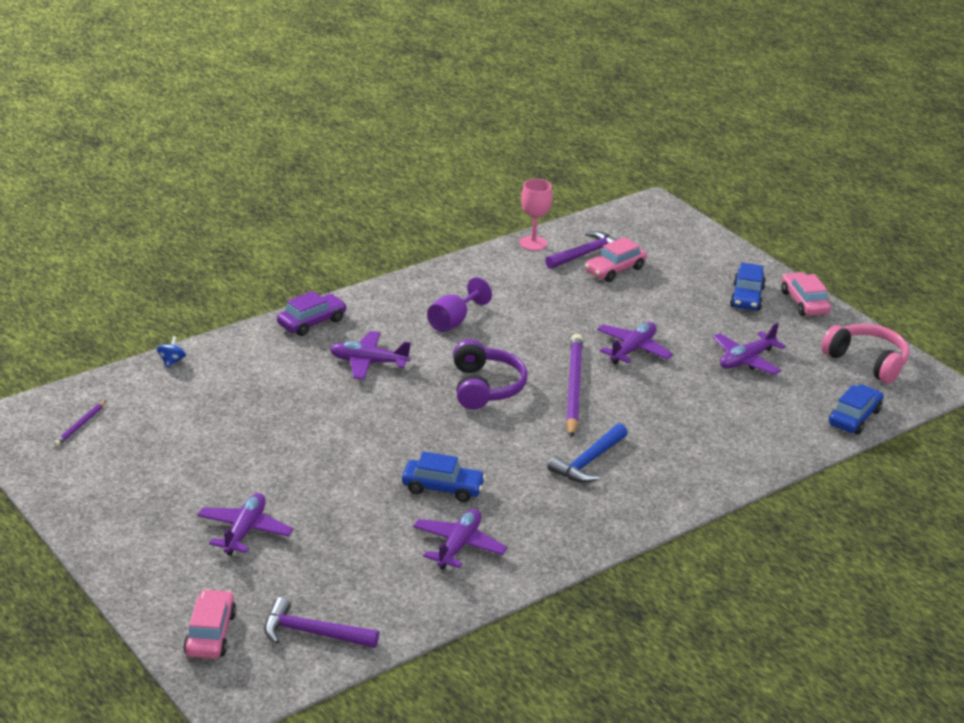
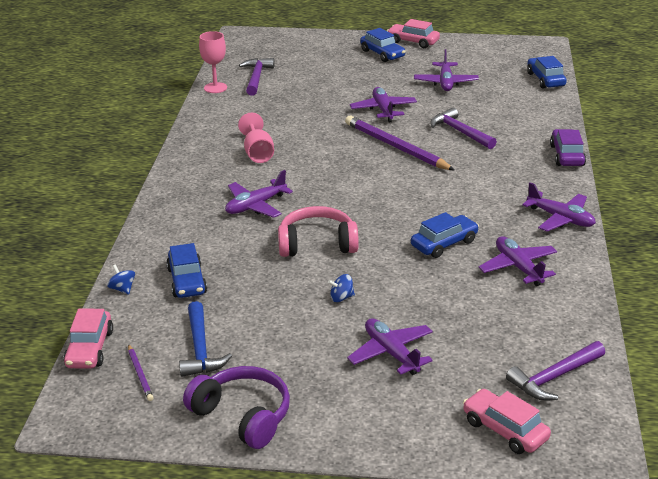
camera: 45 degrees left, 0 degrees up
(218, 385) = (187, 281): none -> blue car
(290, 471) = (341, 298): none -> blue spinning top
(312, 322) = (170, 206): purple car -> purple car (566, 155)
(453, 321) = (257, 153): purple goblet -> pink goblet
(485, 387) = (350, 176): purple headphones -> purple headphones (243, 416)
(578, 538) = (560, 218): none -> purple plane
(588, 462) = (483, 178): blue hammer -> blue hammer (200, 349)
(615, 270) = (289, 77): pink car -> pink car (90, 349)
(657, 411) = (460, 132): none -> purple hammer
(867, 361) = (496, 52): pink headphones -> pink headphones (317, 244)

